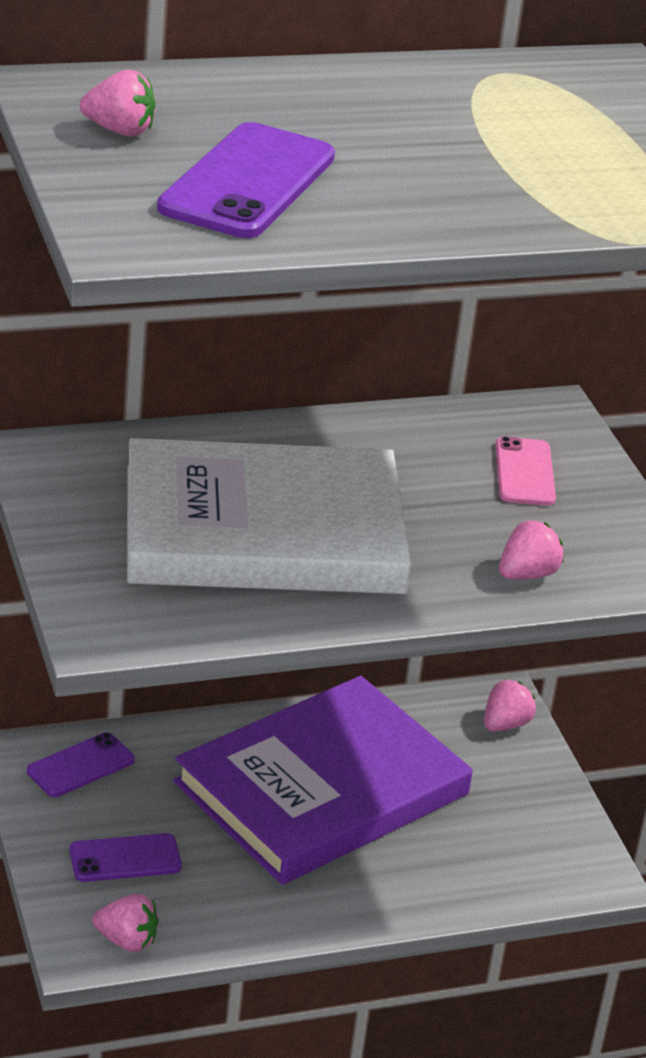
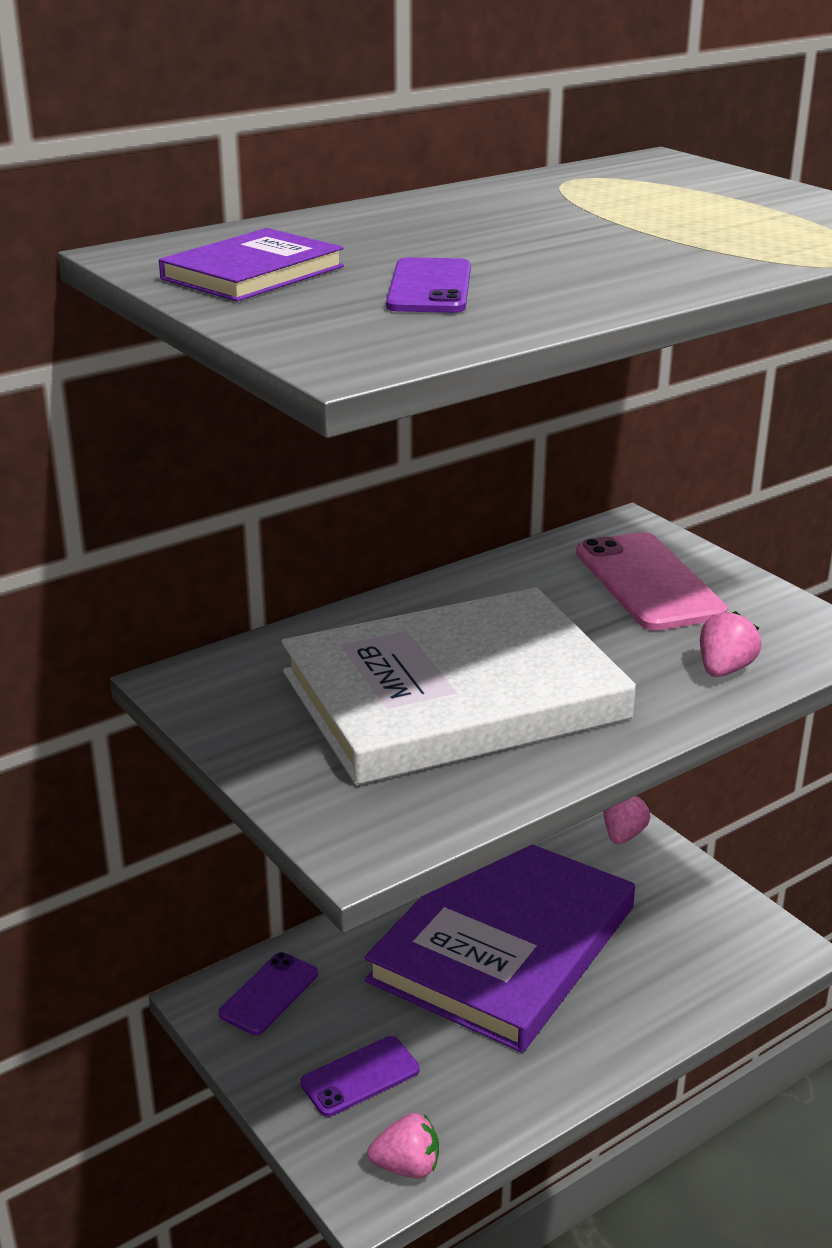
camera: 15 degrees left, 5 degrees down
(119, 130) = (252, 273): pink strawberry -> purple book
(247, 182) = (429, 287): purple phone -> purple phone, size x0.61
(524, 472) = (648, 582): pink phone -> pink phone, size x1.65

